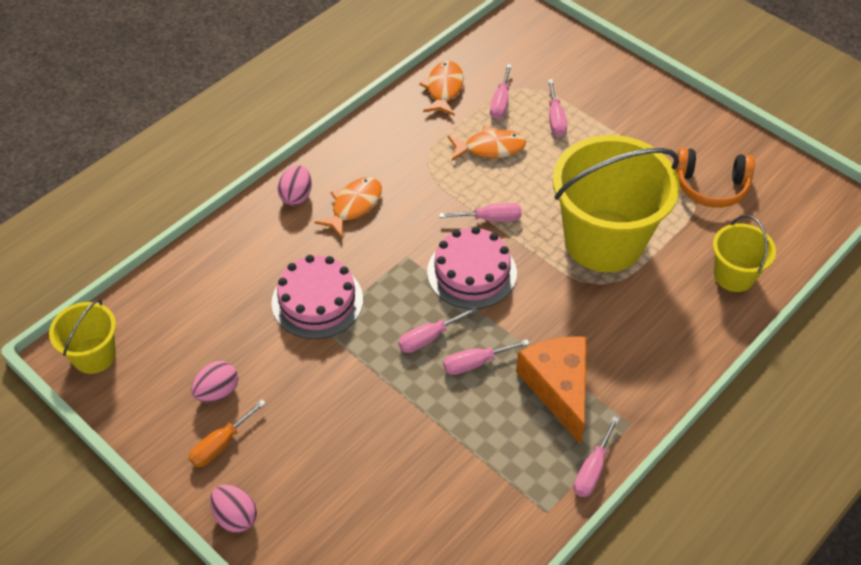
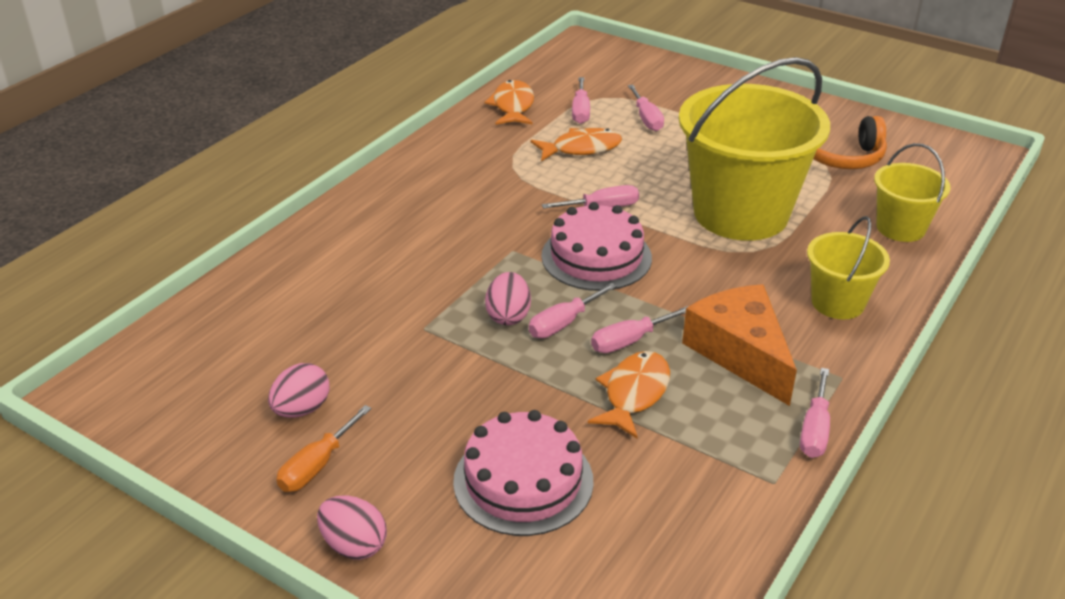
camera: 10 degrees left, 15 degrees down
(94, 355) = (125, 391): yellow bucket -> yellow bucket (838, 303)
(296, 196) = (364, 210): pink egg -> pink egg (508, 316)
(317, 301) = (413, 303): pink cake -> pink cake (523, 481)
(354, 206) = (436, 212): orange fish -> orange fish (634, 394)

